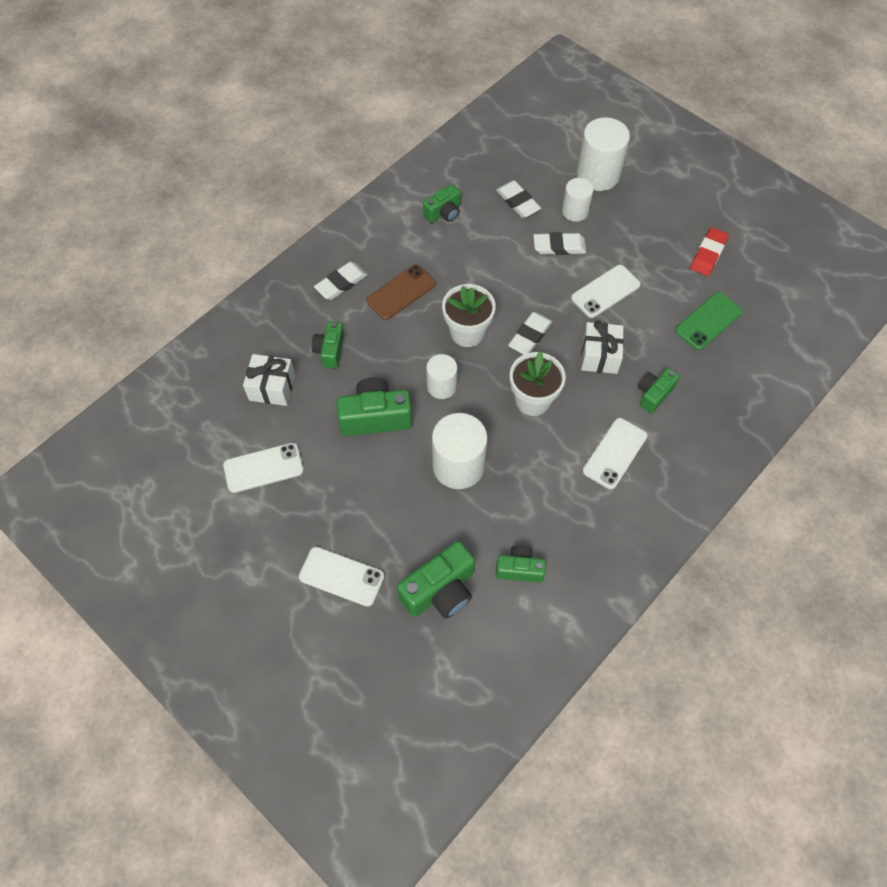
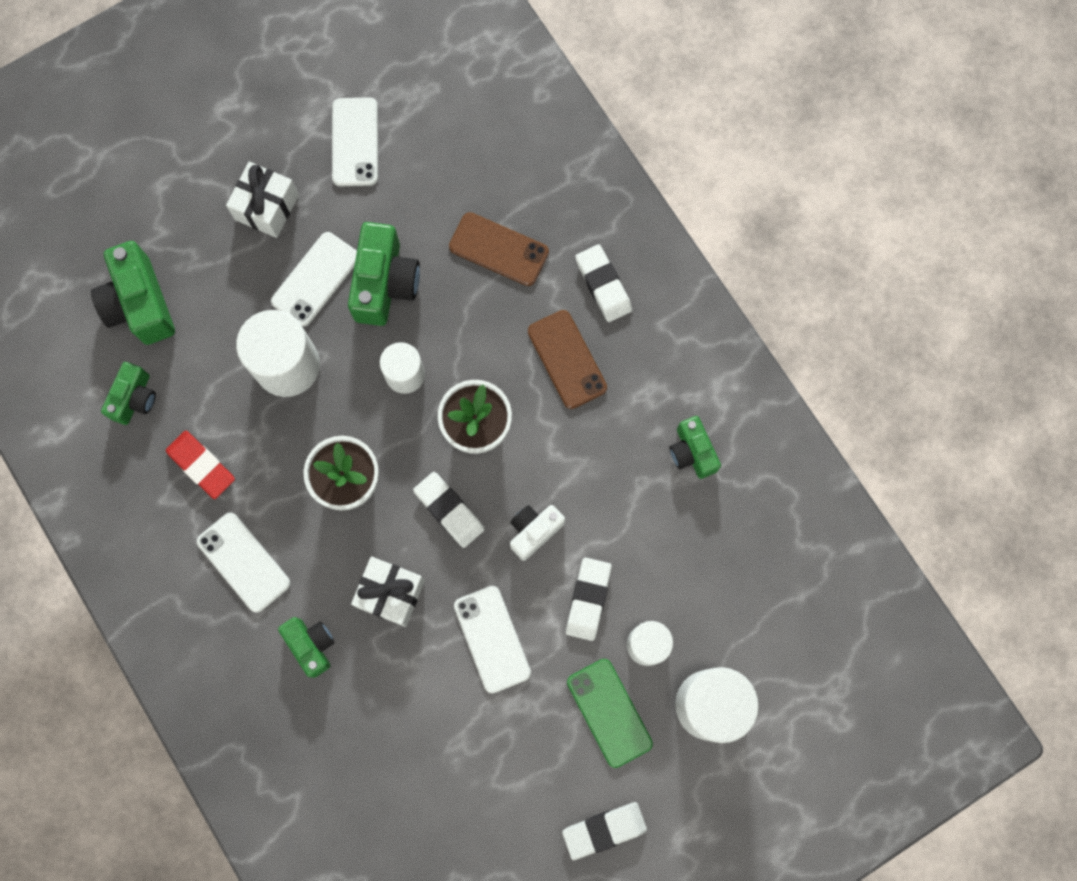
camera: 105 degrees right, 15 degrees up
(272, 387) = (464, 170): white gift -> white gift (267, 207)
(330, 351) = (499, 249): green camera -> brown phone
(341, 576) = (192, 202): white phone -> white phone (316, 279)
(518, 202) = (686, 565): white eraser -> white eraser (604, 830)
(526, 285) = (534, 531): none -> white camera
(708, 254) = (516, 817): red eraser -> red eraser (201, 465)
(708, 321) = (402, 768): green phone -> green phone (609, 712)

